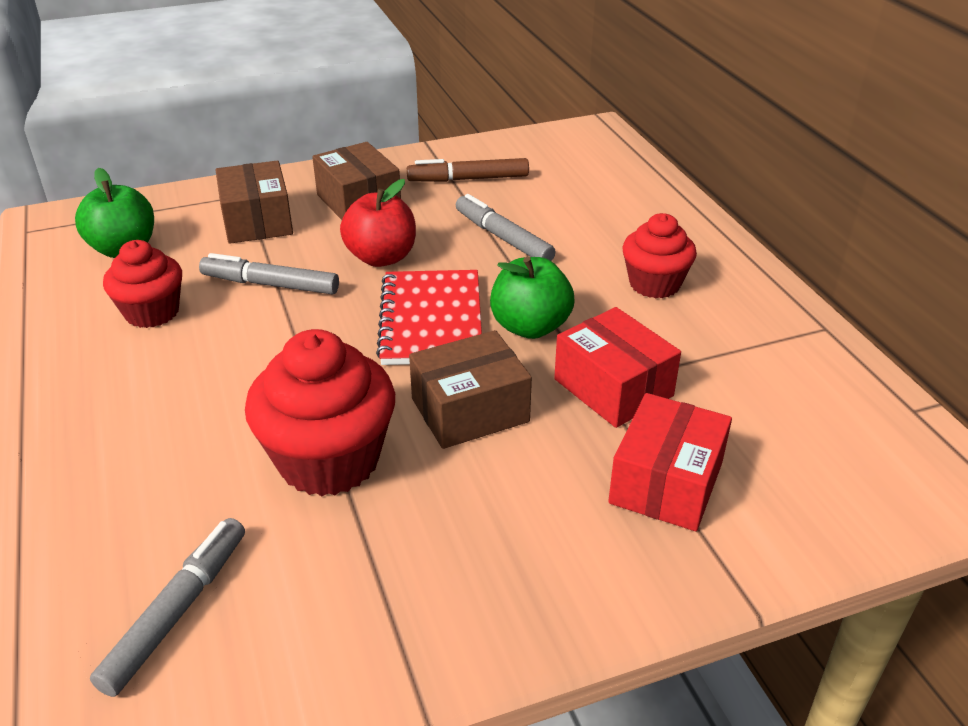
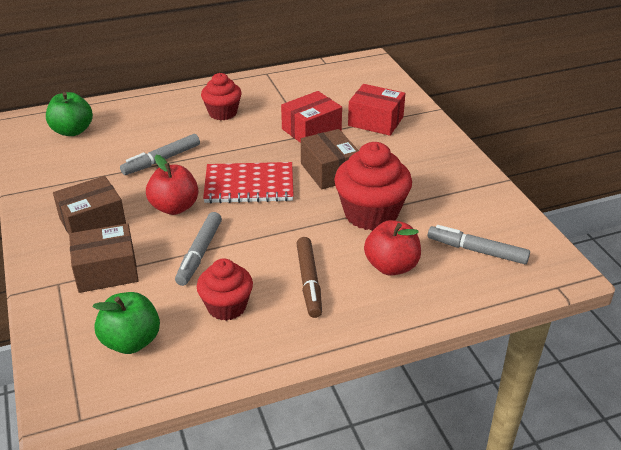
camera: 90 degrees left, 0 degrees up
(175, 479) = (391, 266): none -> red apple
(468, 179) = (76, 174): brown marker -> brown marker (309, 282)
(530, 327) = (259, 152): green apple -> green apple (72, 131)

